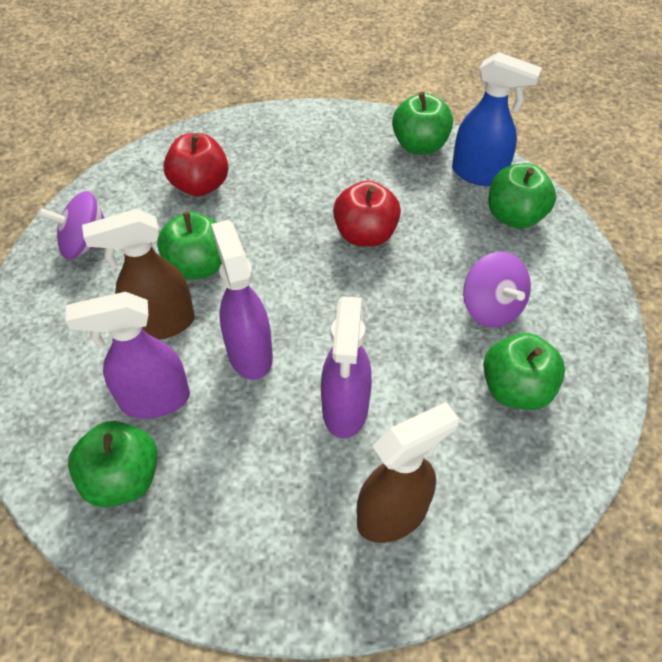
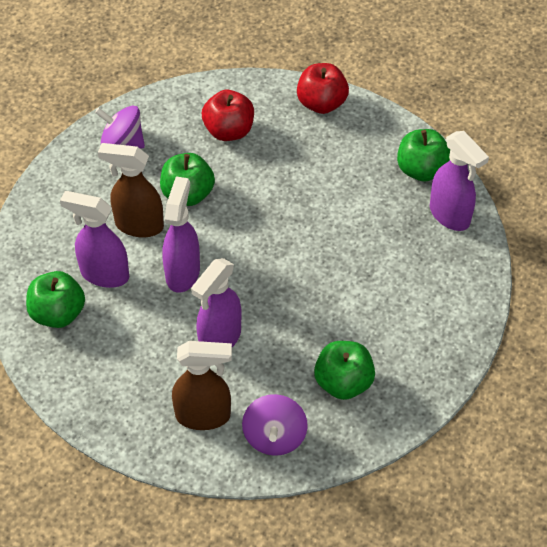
camera: 30 degrees right, 0 degrees up
(365, 234) = (323, 224): red apple -> red apple (321, 103)
(479, 174) = (450, 215): blue spray bottle -> purple spray bottle
(491, 308) = (372, 321): purple spinning top -> purple spinning top (274, 437)
(514, 216) = (449, 262): green apple -> none

